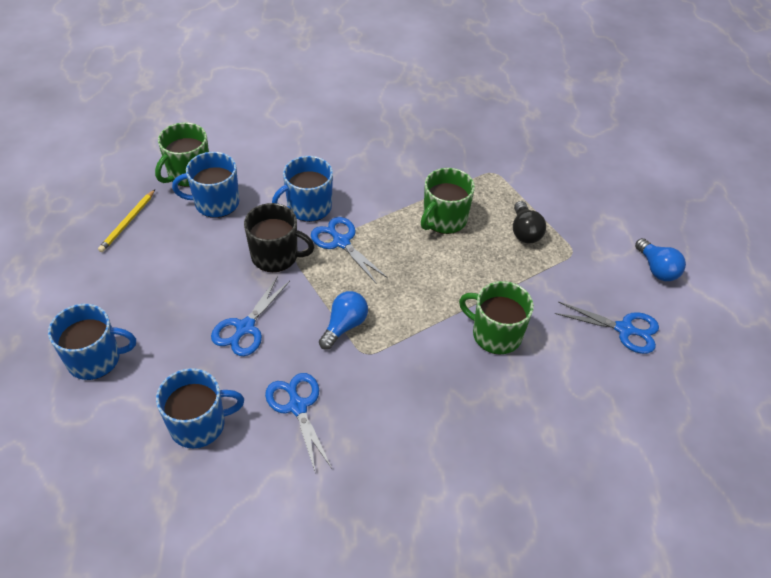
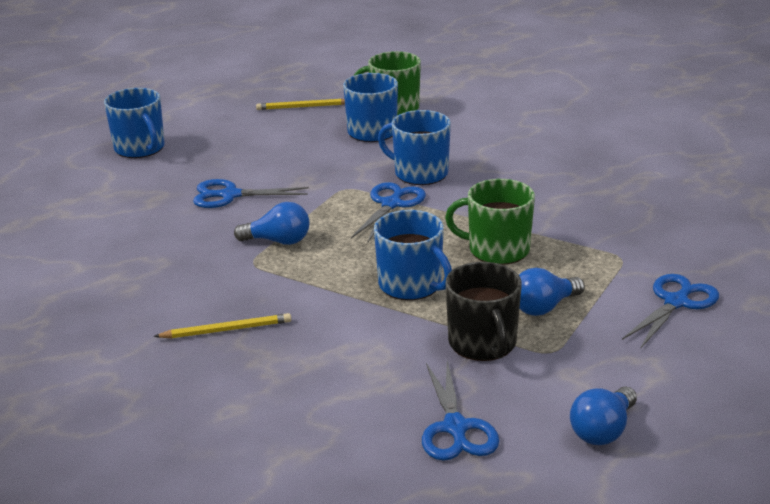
camera: 65 degrees right, 20 degrees down
(199, 424) = (104, 212): blue mug -> blue mug (411, 285)
(276, 256) = (335, 179): black mug -> black mug (483, 343)
(297, 406) = (158, 249): blue scissors -> blue scissors (676, 302)
(448, 403) = (226, 330): none -> yellow pencil
(495, 334) = (353, 332): green mug -> none
(525, 232) = (544, 307): black light bulb -> blue light bulb

